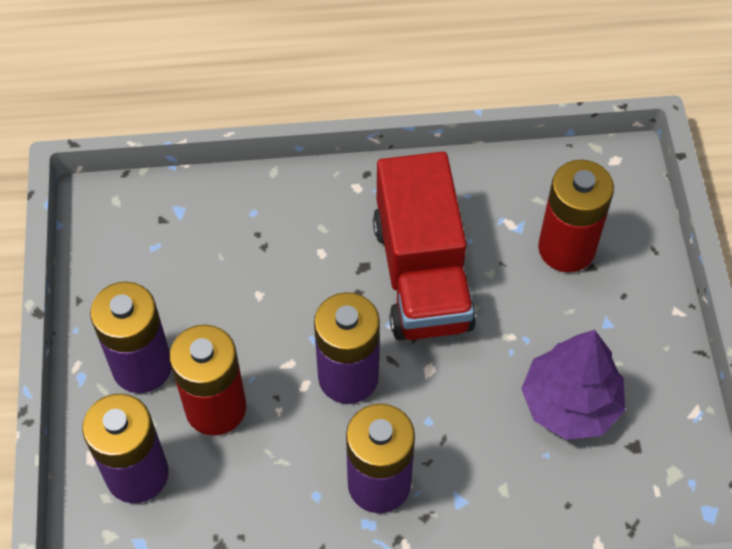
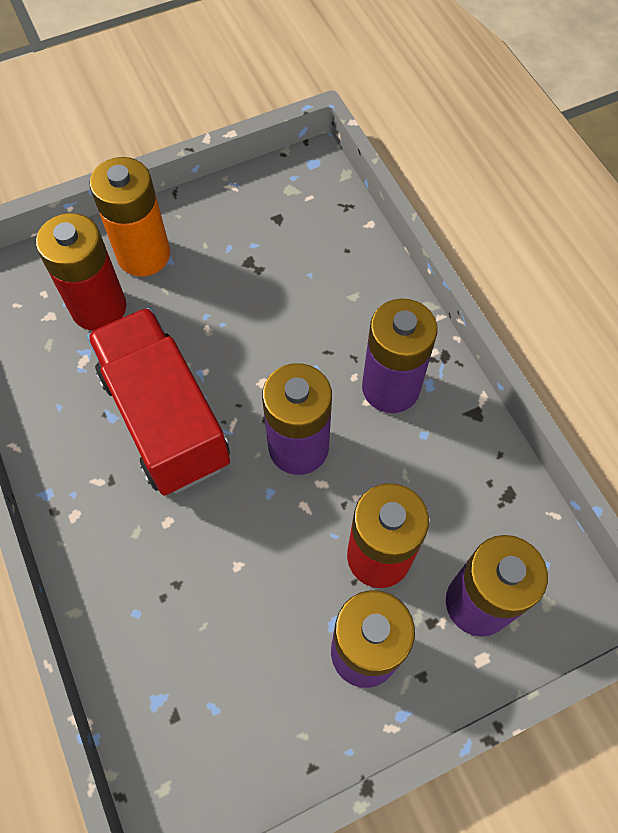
camera: 110 degrees left, 5 degrees up
(422, 275) = (165, 418): red truck -> red truck turned 90 degrees counterclockwise
(570, 403) = (257, 268): purple tree -> none
(621, 302) = (143, 255): none -> orange battery

